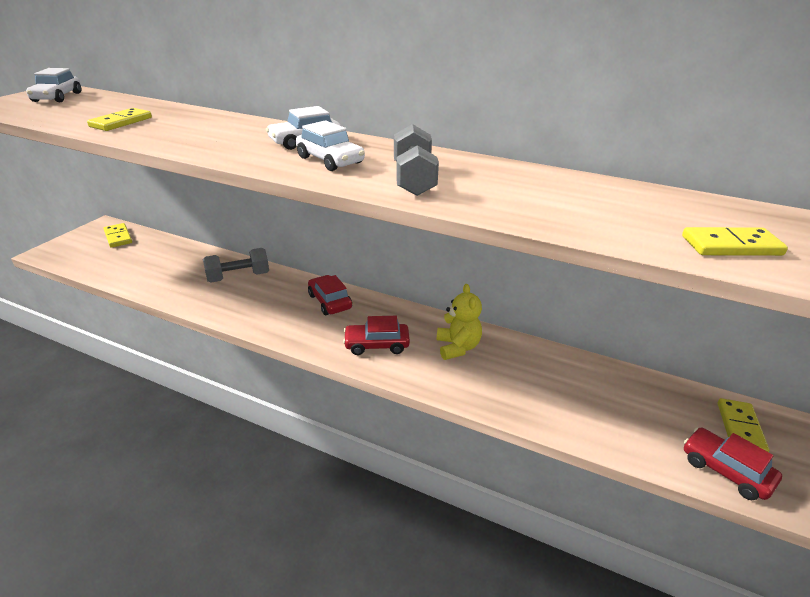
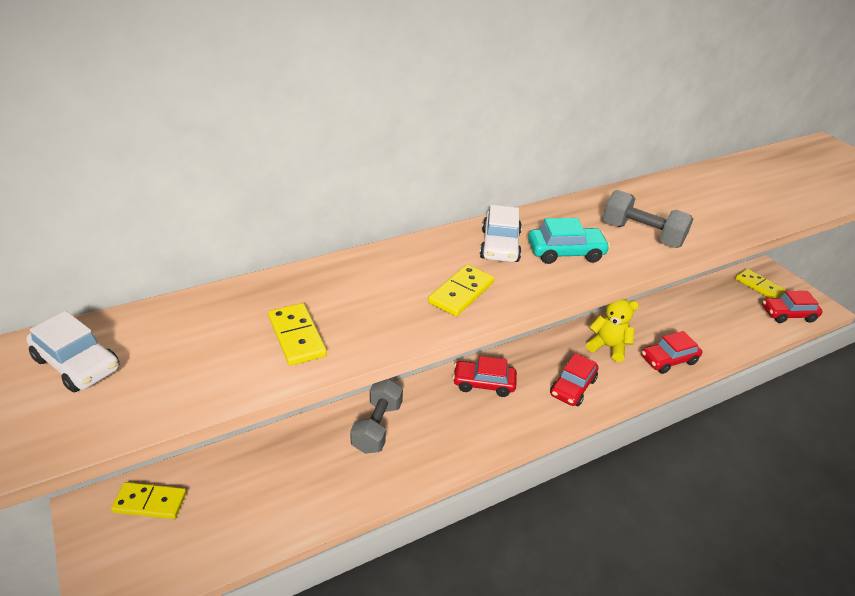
camera: 55 degrees left, 5 degrees up
(330, 160) = (565, 252): white car -> turquoise car
(490, 391) = (668, 360): none -> red car
(731, 246) = (814, 188): yellow domino -> yellow domino (461, 293)

